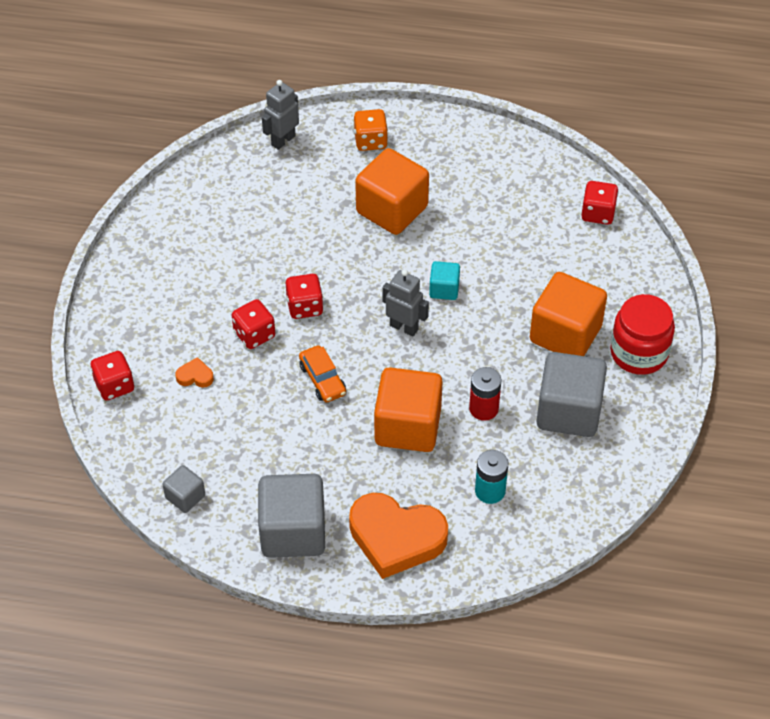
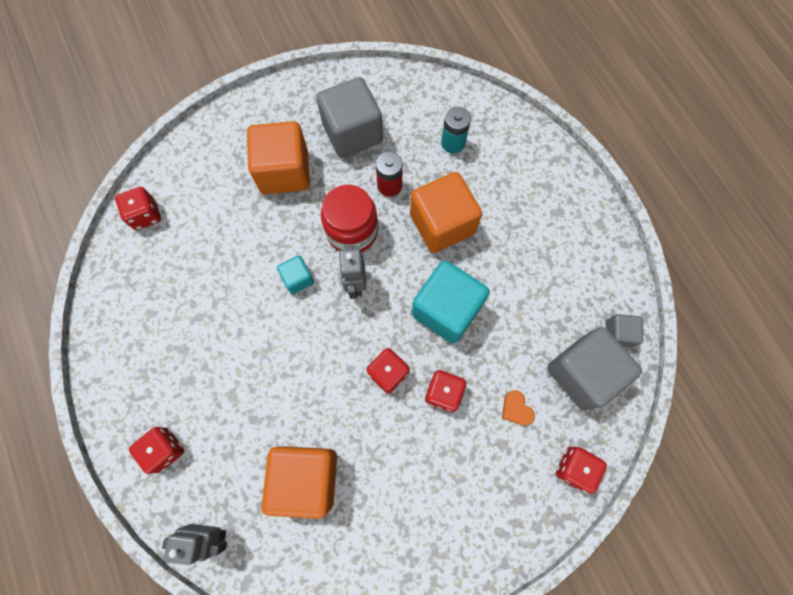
camera: 125 degrees left, 20 degrees up
(293, 531) = (582, 241): grey cube -> grey cube (582, 373)
(322, 379) = (446, 310): orange car -> turquoise cube
(370, 141) = (165, 449): orange dice -> red dice
(392, 209) = (238, 374): orange cube -> orange cube (306, 478)
(396, 538) = (533, 176): orange heart -> none
(639, 353) = (270, 118): red jar -> red jar (352, 231)

